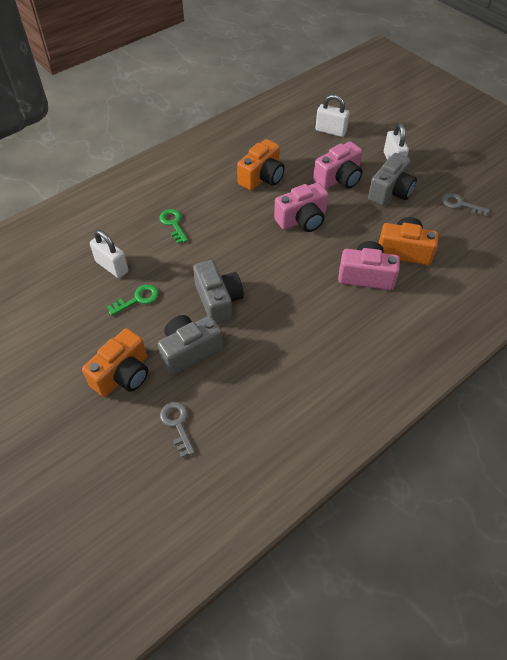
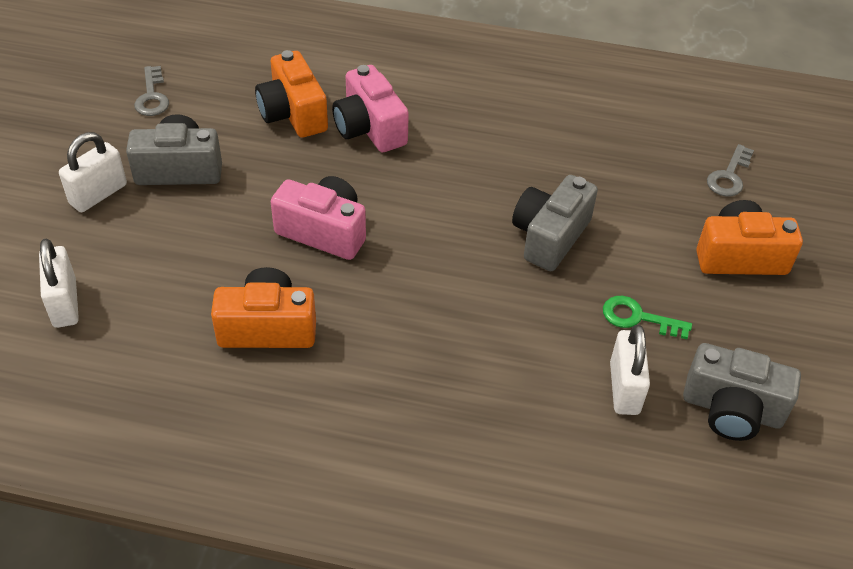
camera: 130 degrees left, 5 degrees down
(173, 224) = (474, 373): green key -> none
(189, 351) = (643, 219): grey camera -> grey camera (732, 409)
(339, 178) = (193, 235): pink camera -> none

